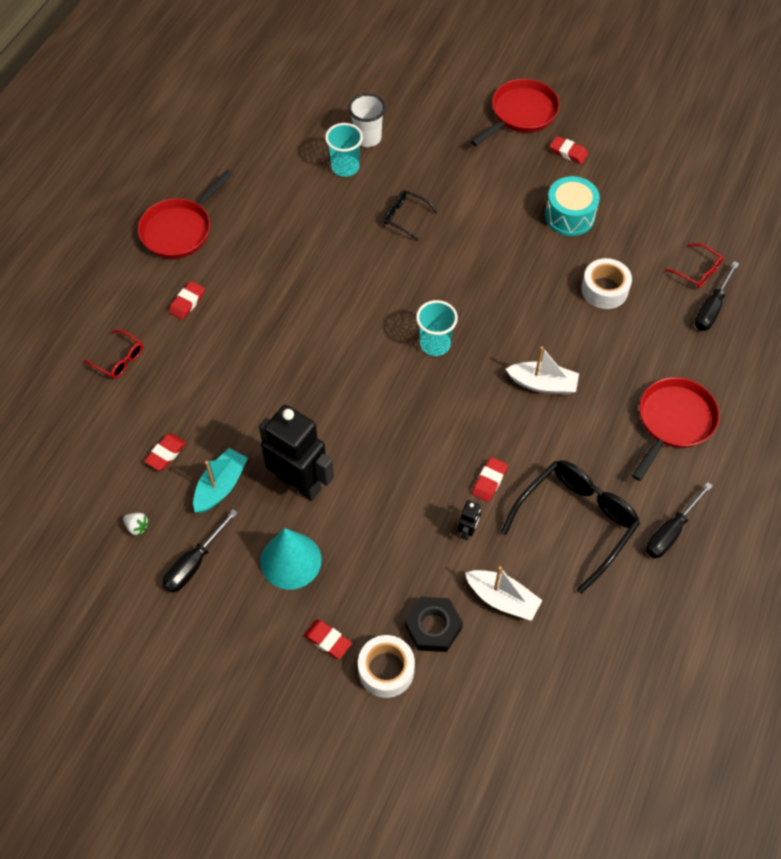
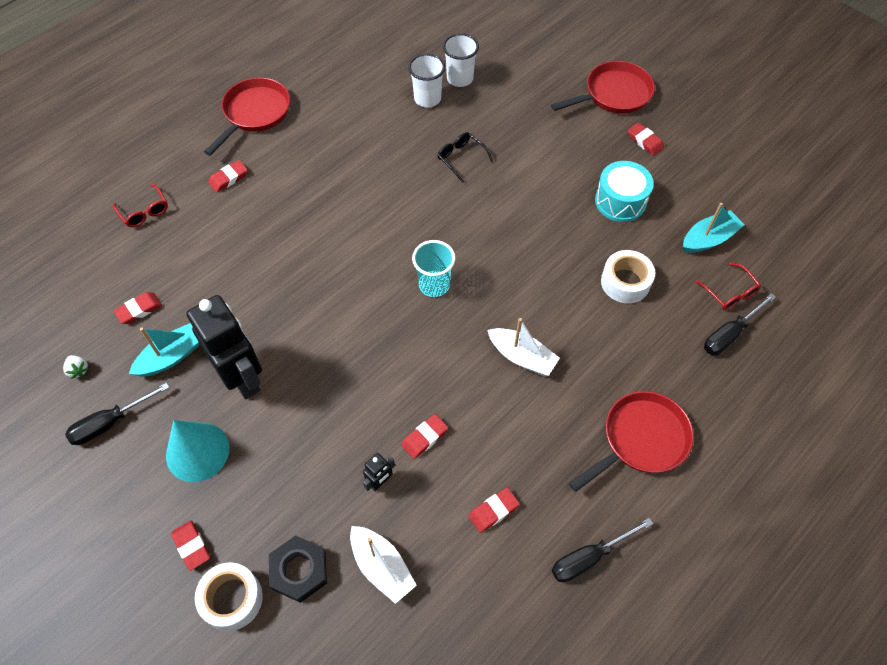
camera: 20 degrees right, 0 degrees up
(179, 230) = (255, 113): red pan -> red pan turned 150 degrees clockwise
(345, 167) = (427, 99): turquoise cup -> white cup
(576, 522) = (493, 511): black glasses -> red eraser
(661, 228) = (708, 239): none -> turquoise boat

